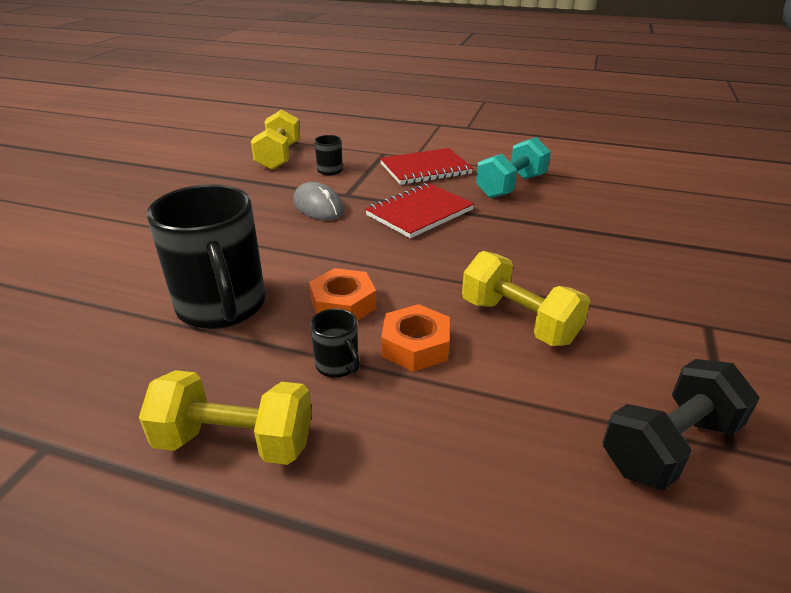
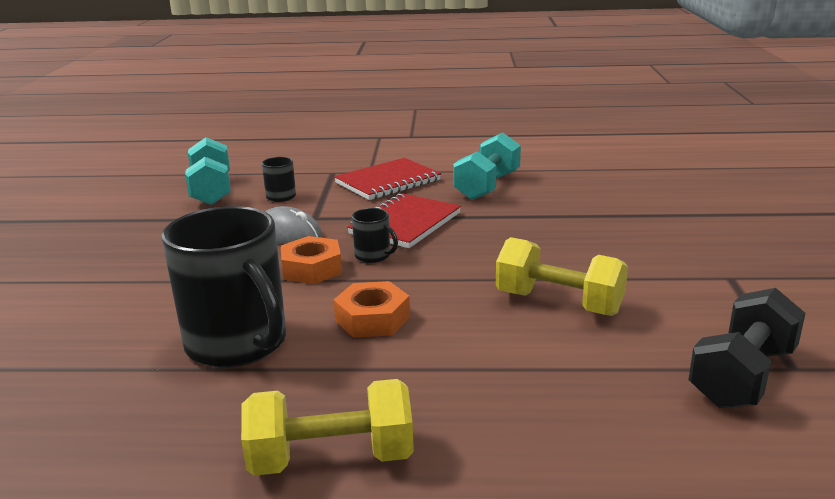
camera: 15 degrees left, 10 degrees down
(279, 157) = (211, 191): yellow dumbbell -> turquoise dumbbell
(338, 365) = (399, 372): black mug -> black mug (373, 256)
(415, 345) = (469, 341): orange nut -> orange nut (312, 269)

